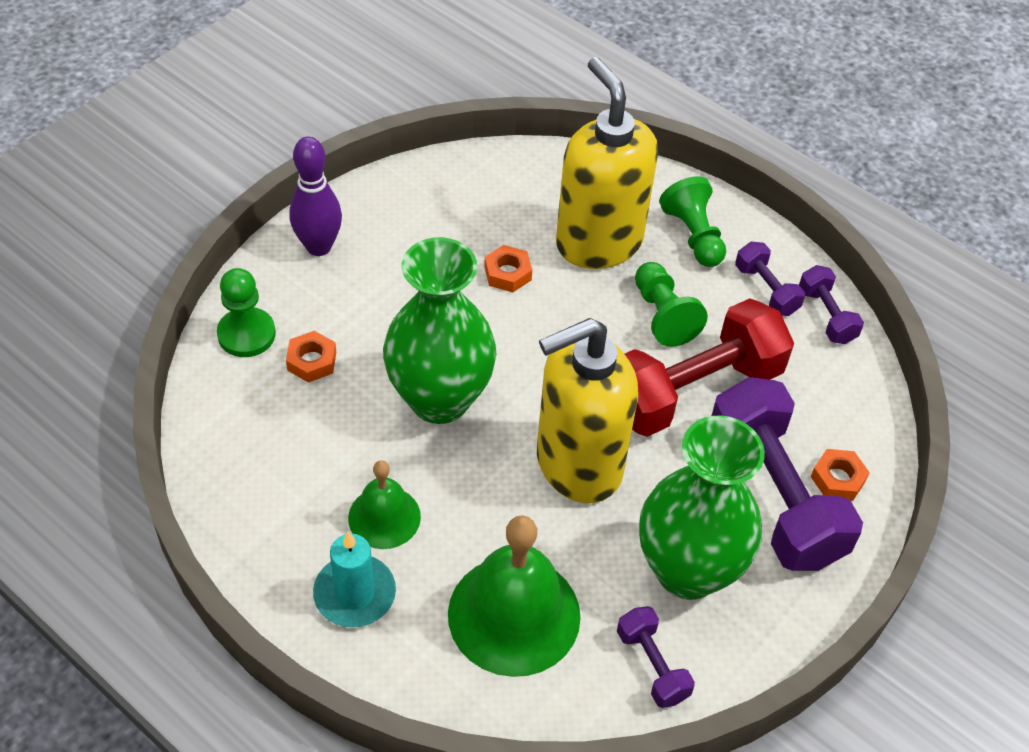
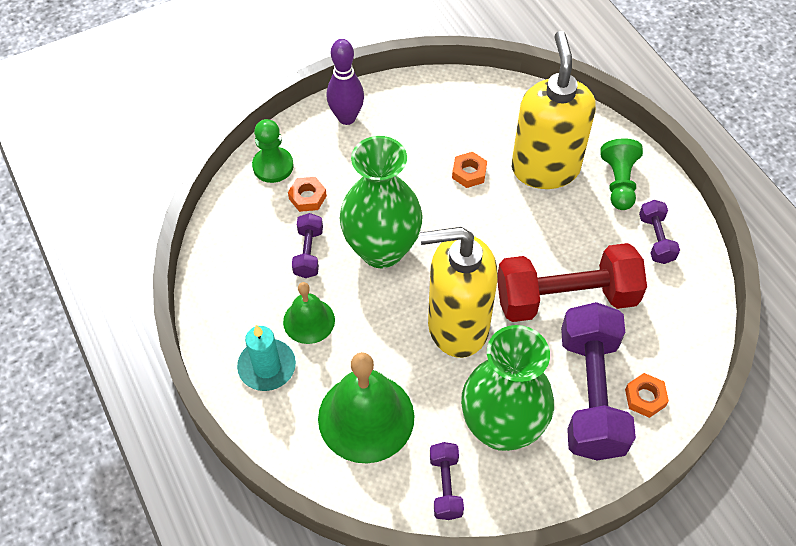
camera: 25 degrees right, 5 degrees up
(663, 315) = (568, 236): green pawn -> none
(826, 315) = (694, 272): purple dumbbell -> purple dumbbell (308, 253)

